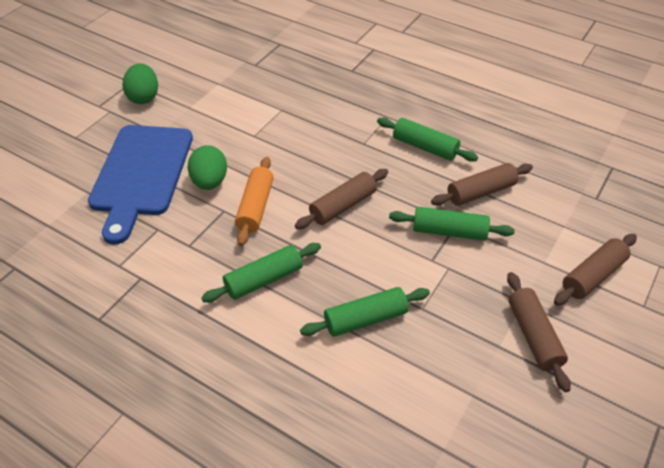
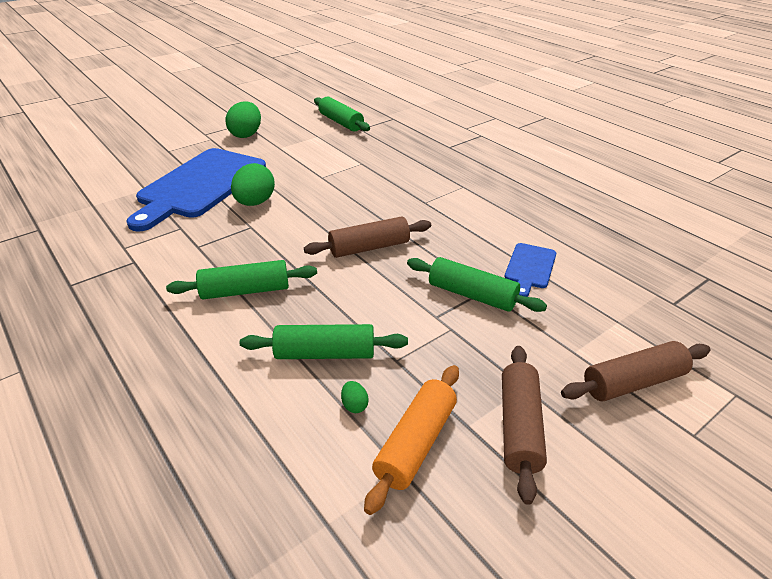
camera: 20 degrees right, 10 degrees down
(255, 207) = (282, 230): orange rolling pin -> orange rolling pin (415, 443)
(412, 356) = (354, 405): none -> green egg
(425, 147) = (488, 217): green rolling pin -> green rolling pin (341, 122)
(481, 192) = (529, 268): brown rolling pin -> blue cutting board

